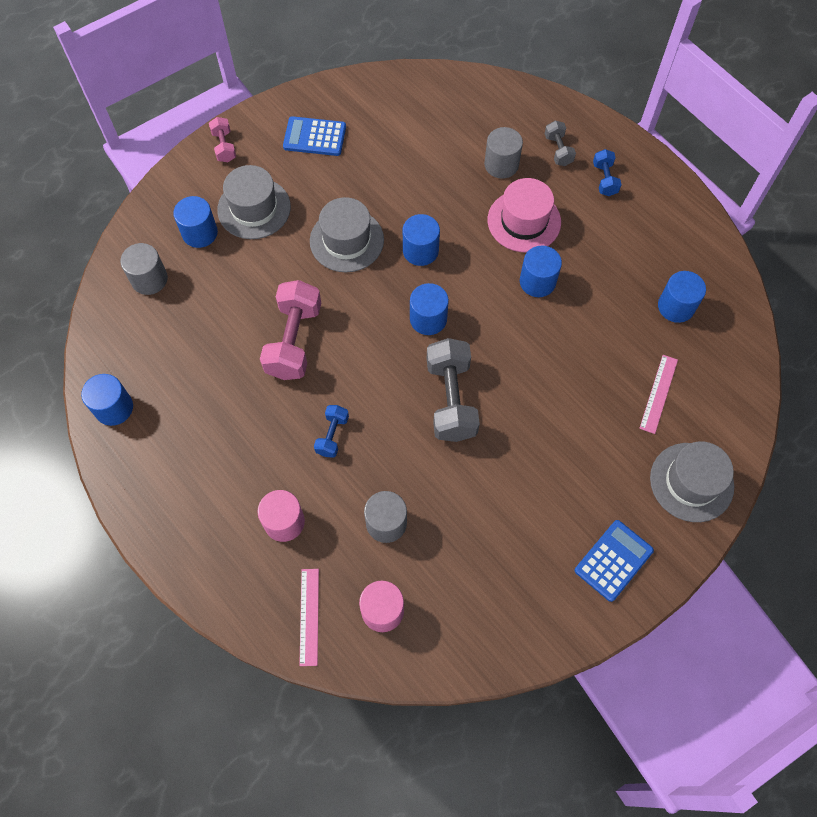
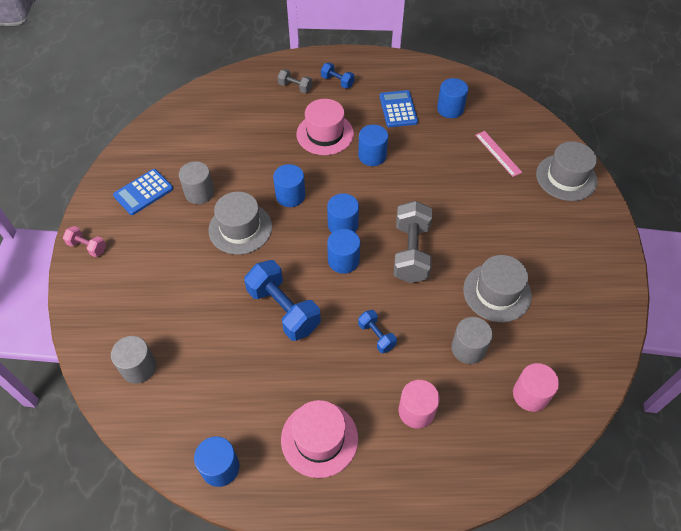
camera: 50 degrees left, 10 degrees down
(196, 462) = (319, 439): none -> pink hat
(200, 233) = (138, 309): blue cylinder -> blue cylinder (343, 260)
(254, 208) = (156, 263): grey hat -> grey hat (497, 292)
(294, 341) = (283, 309): pink dumbbell -> blue dumbbell
(309, 616) = (501, 444): pink ruler -> none
(451, 400) = (411, 252): grey dumbbell -> grey dumbbell turned 60 degrees clockwise
(501, 164) = (275, 117): grey cylinder -> grey cylinder (199, 193)
(613, 560) = (588, 246): blue calculator -> blue calculator (398, 109)

